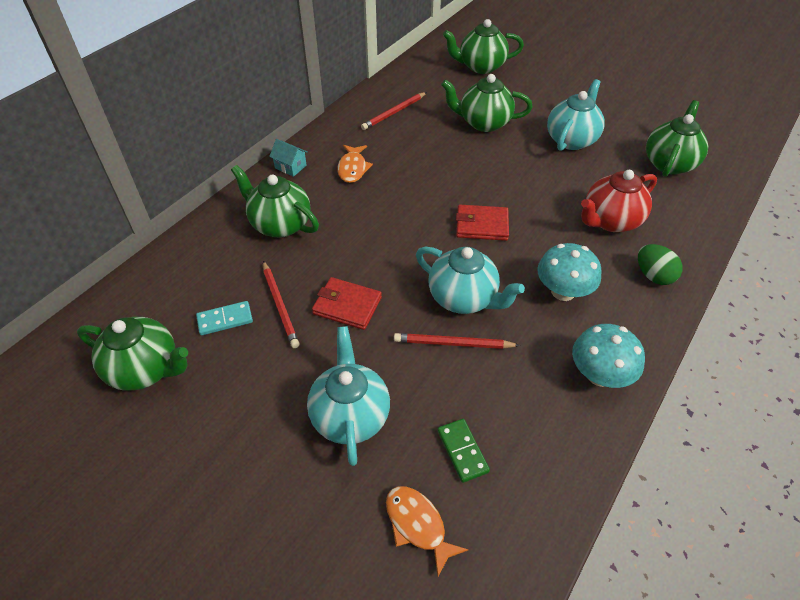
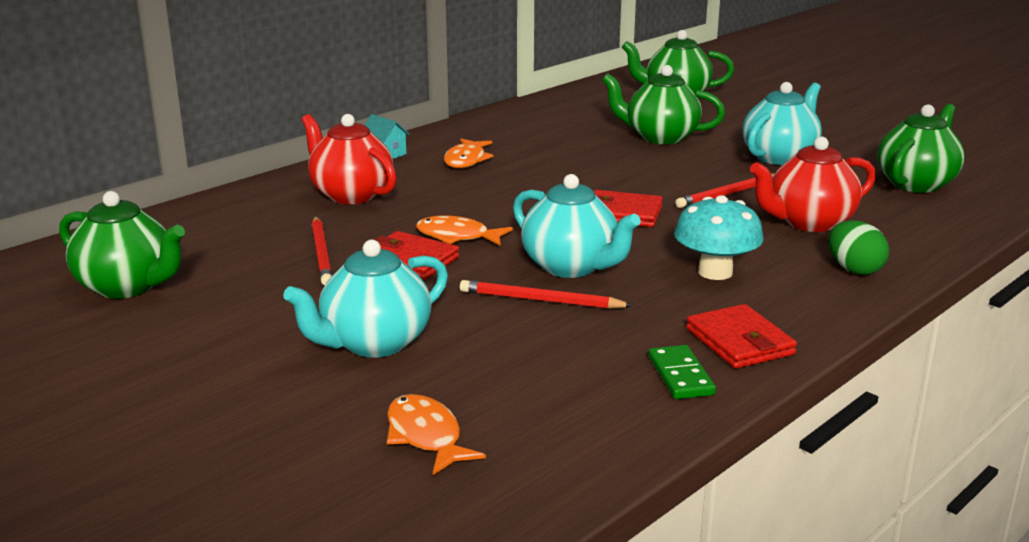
camera: 10 degrees right, 25 degrees down
(225, 319) = (246, 258): turquoise domino -> none
(280, 224) = (351, 195): green teapot -> red teapot
(350, 415) = (374, 343): turquoise teapot -> turquoise teapot turned 135 degrees counterclockwise
(373, 270) = (457, 236): none -> orange fish
(394, 113) = (541, 123): red pencil -> red pencil (729, 194)
(462, 451) = (515, 384): green domino -> green domino (680, 376)
(599, 375) = (739, 342): turquoise mushroom -> red wallet

